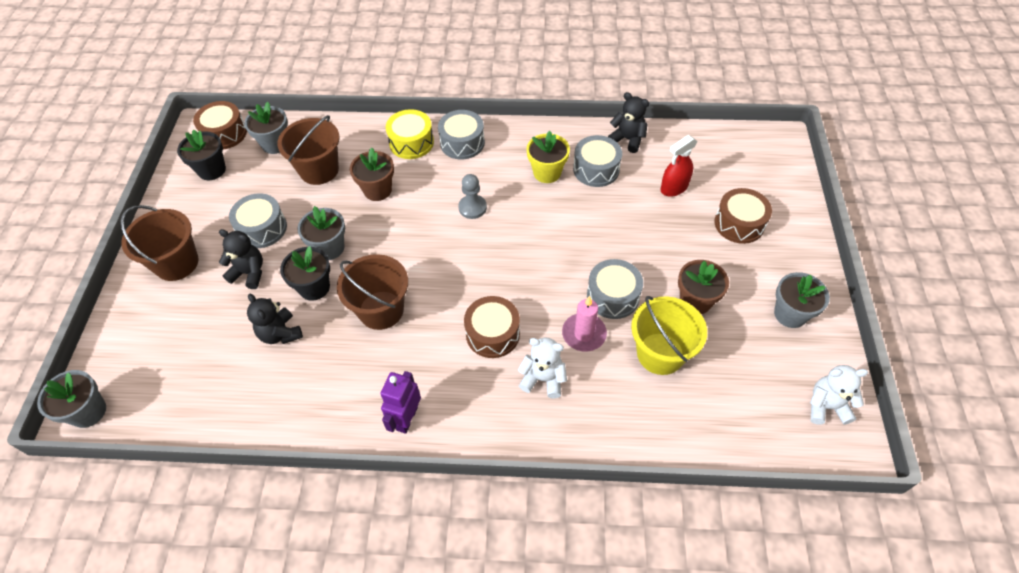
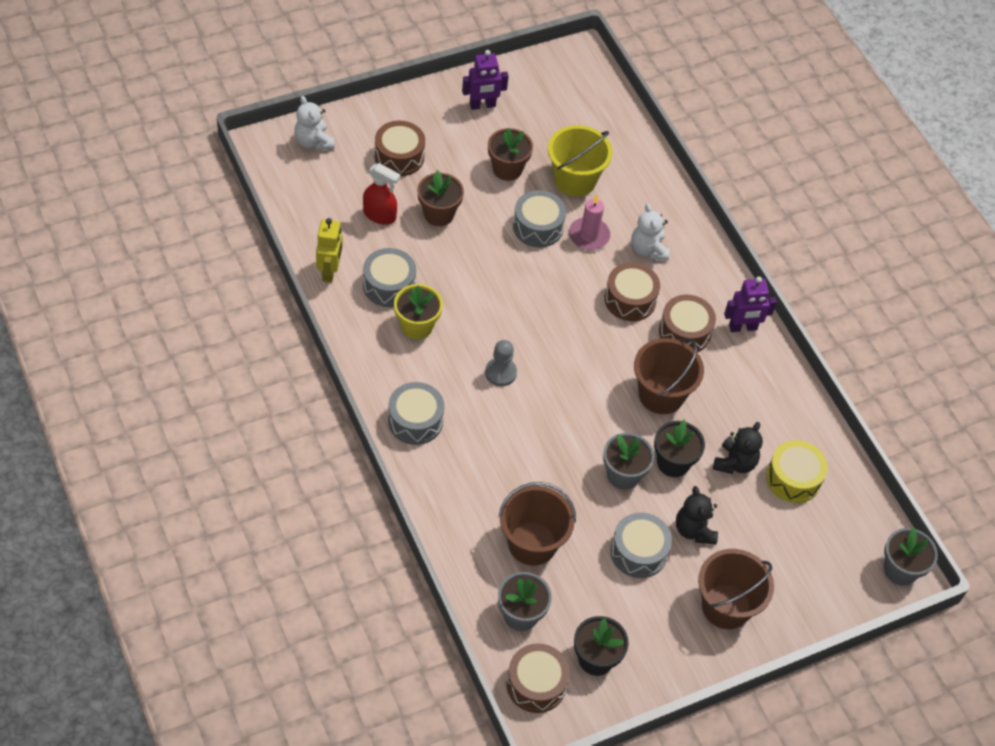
camera: 125 degrees left, 0 degrees up
(377, 190) = (527, 470): brown flower pot -> brown flower pot (438, 214)
(411, 142) = (441, 471): yellow drum -> yellow drum (793, 478)
(432, 362) = (684, 332): none -> brown drum
(627, 139) = (330, 271): black teddy bear -> yellow robot
(790, 314) = (482, 105): grey flower pot -> purple robot
(826, 406) = (557, 72): white teddy bear -> white teddy bear (313, 142)

